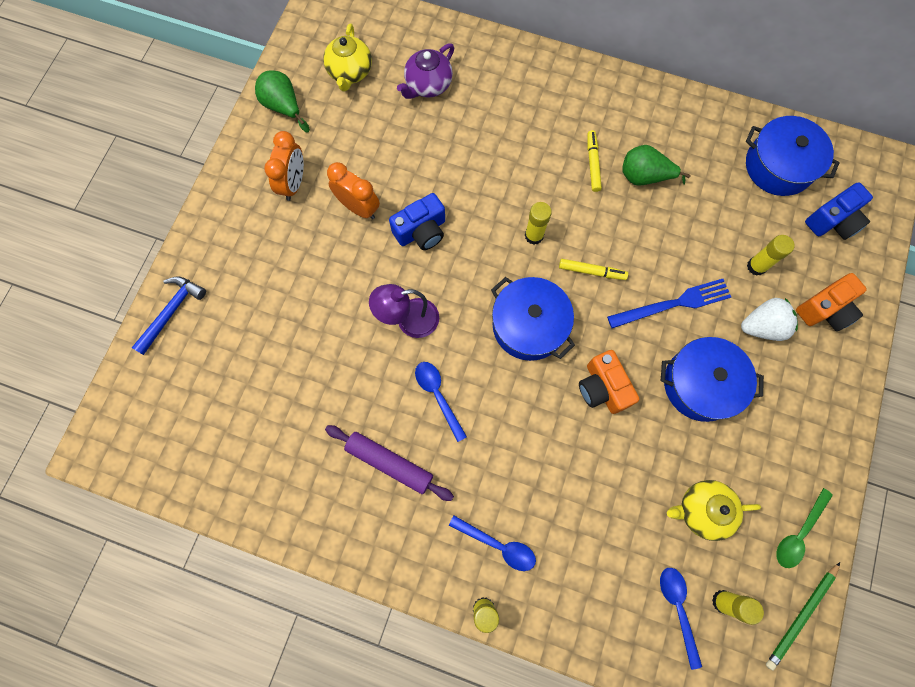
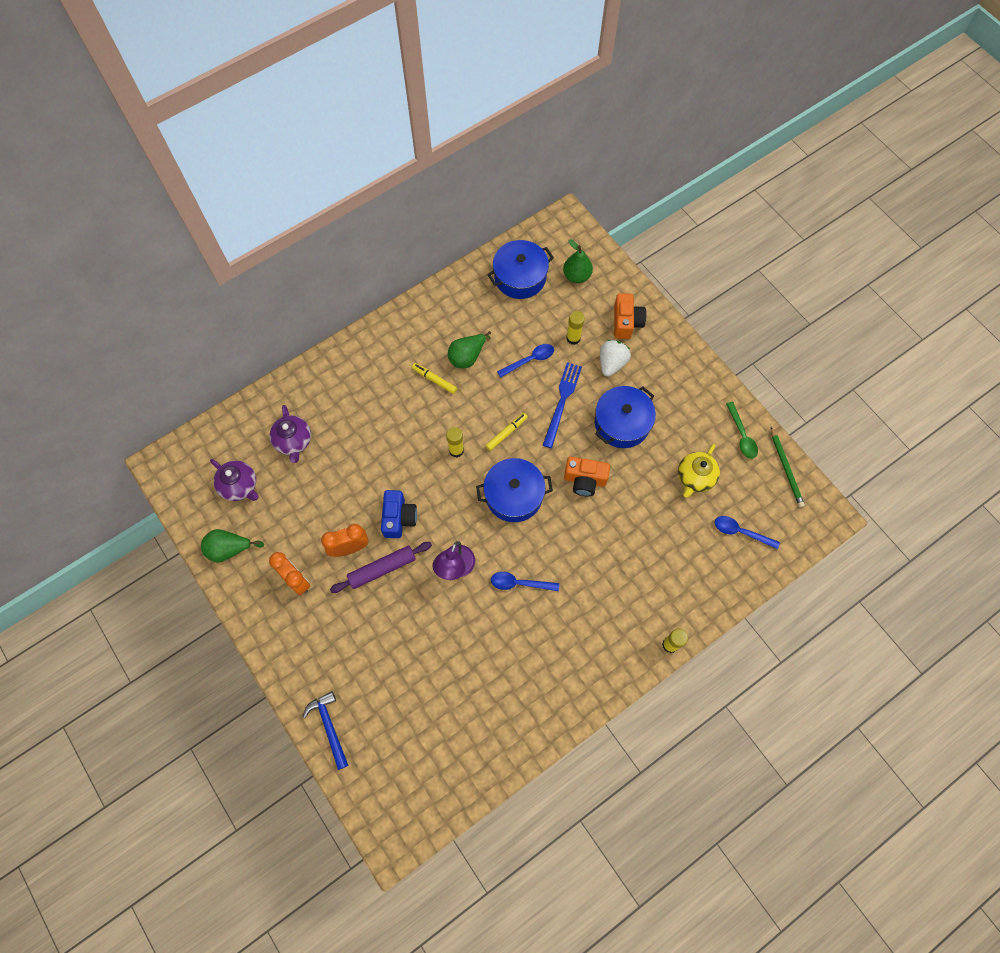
camera: 55 degrees left, 5 degrees down
(350, 72) = (240, 486): yellow teapot -> purple teapot
(389, 463) = (542, 643): purple rolling pin -> purple rolling pin (382, 569)
(498, 545) = (638, 610): blue spoon -> blue spoon (530, 360)
(723, 601) = (752, 504): yellow glue stick -> none
(832, 221) = (576, 276): blue camera -> green pear

